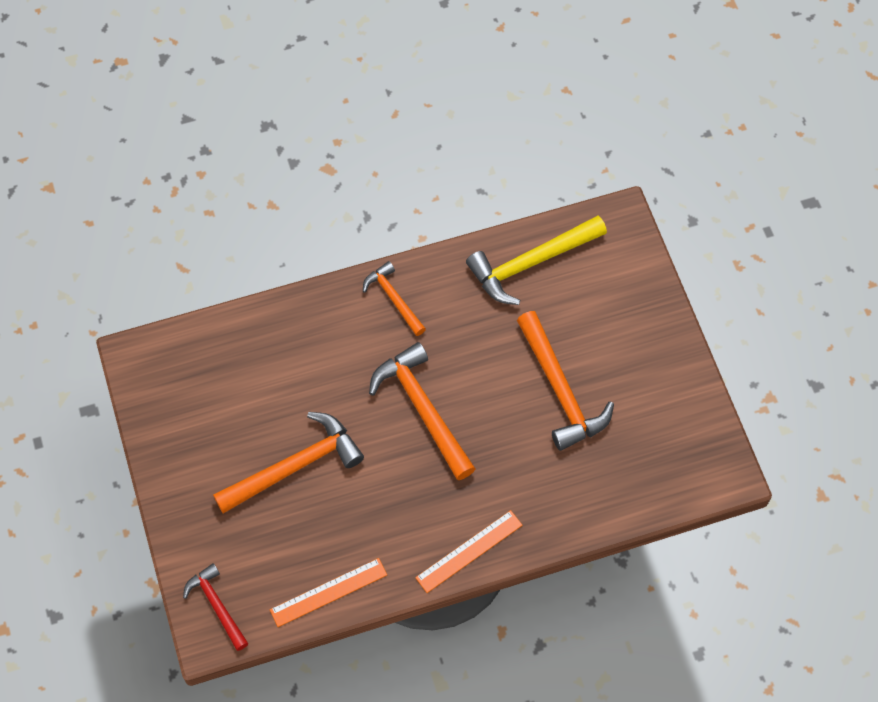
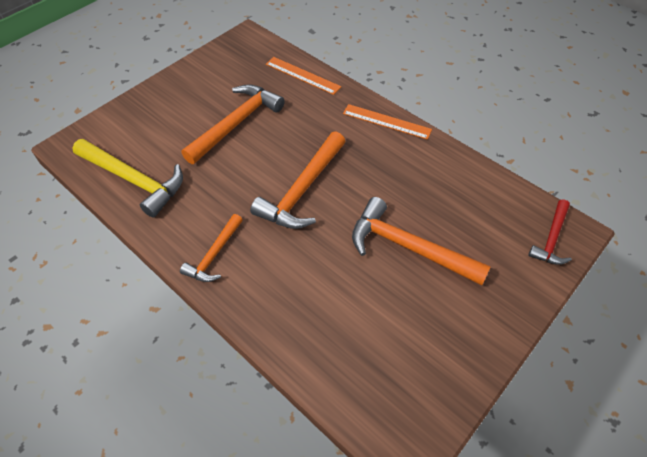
camera: 120 degrees left, 10 degrees down
(328, 592) = (479, 179): orange ruler -> orange ruler (302, 75)

